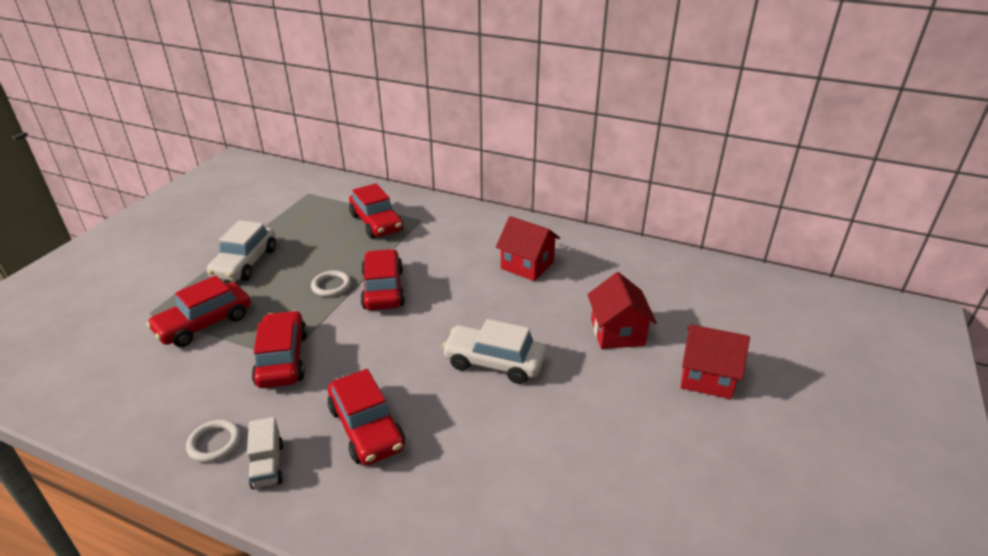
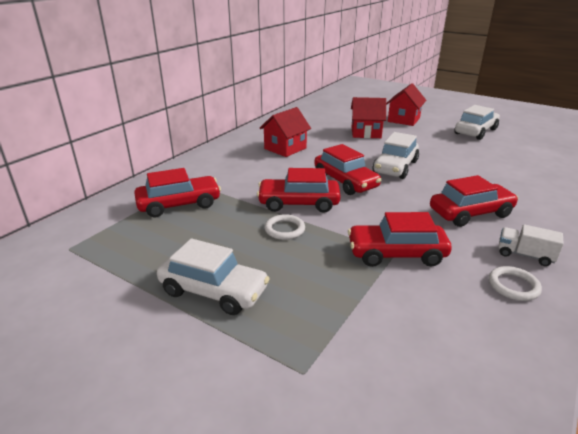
camera: 80 degrees left, 5 degrees down
(204, 324) = (335, 313): red car -> red car (345, 181)
(268, 465) = (524, 255): white truck -> white truck turned 150 degrees counterclockwise
(696, 478) = (475, 131): none -> white car

